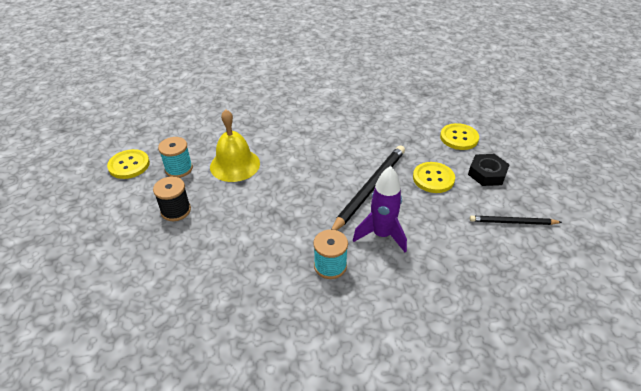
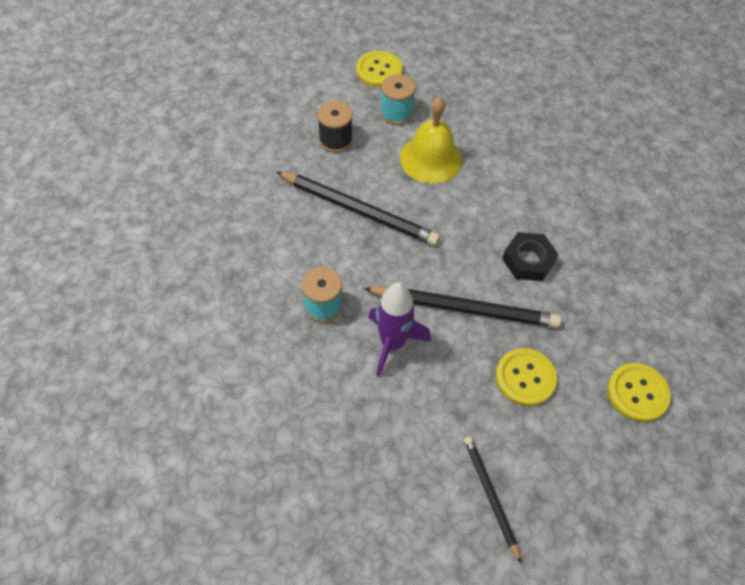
camera: 65 degrees right, 15 degrees up
(254, 217) = (359, 210): none -> black pencil
(487, 174) = (575, 446): black nut -> black nut (528, 260)

